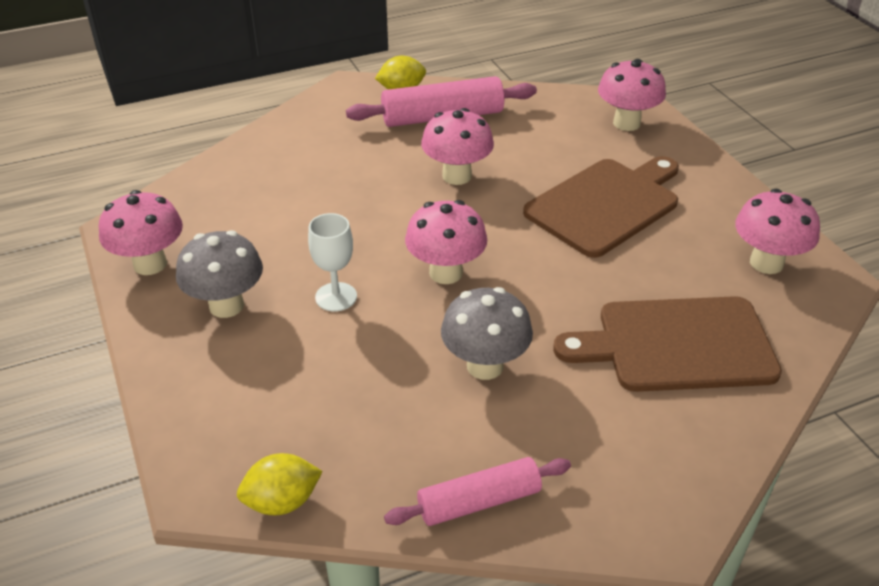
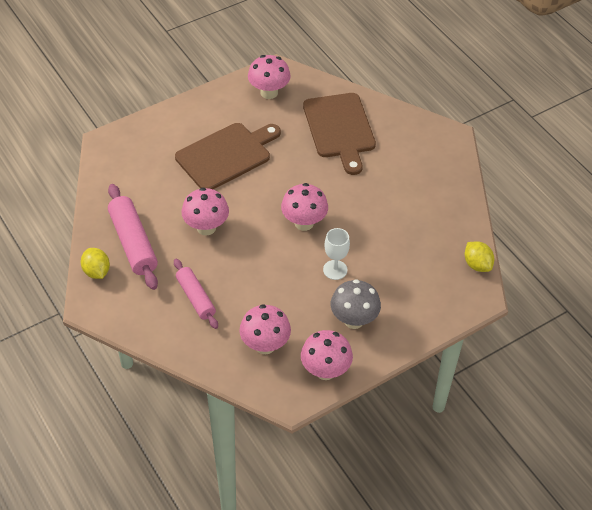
camera: 100 degrees left, 10 degrees up
(479, 501) = (455, 195): pink rolling pin -> pink rolling pin (195, 298)
(485, 366) = (372, 200): grey mushroom -> none
(606, 205) = (226, 155): brown cutting board -> brown cutting board turned 105 degrees clockwise
(626, 123) = (133, 146): pink mushroom -> pink mushroom (265, 345)

